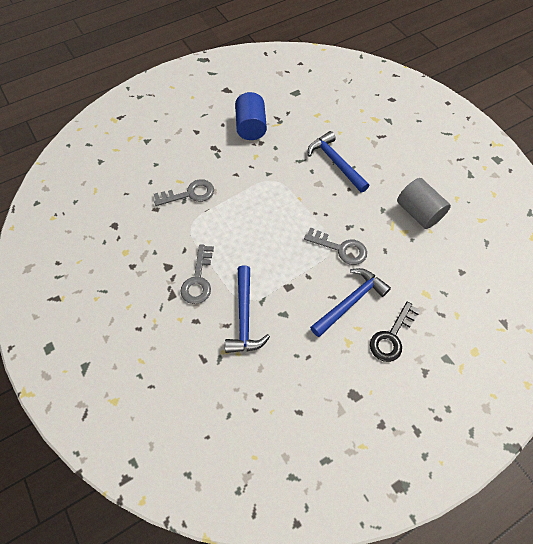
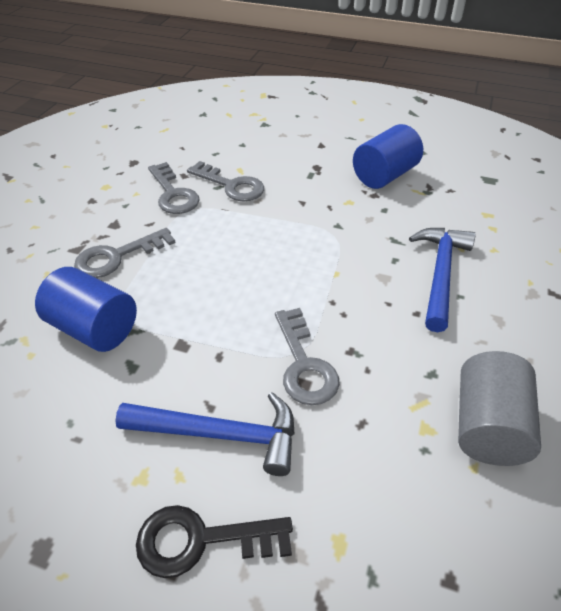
camera: 50 degrees right, 15 degrees down
(168, 224) = (173, 194): none -> grey key
(244, 317) = (94, 328): blue hammer -> blue cylinder

